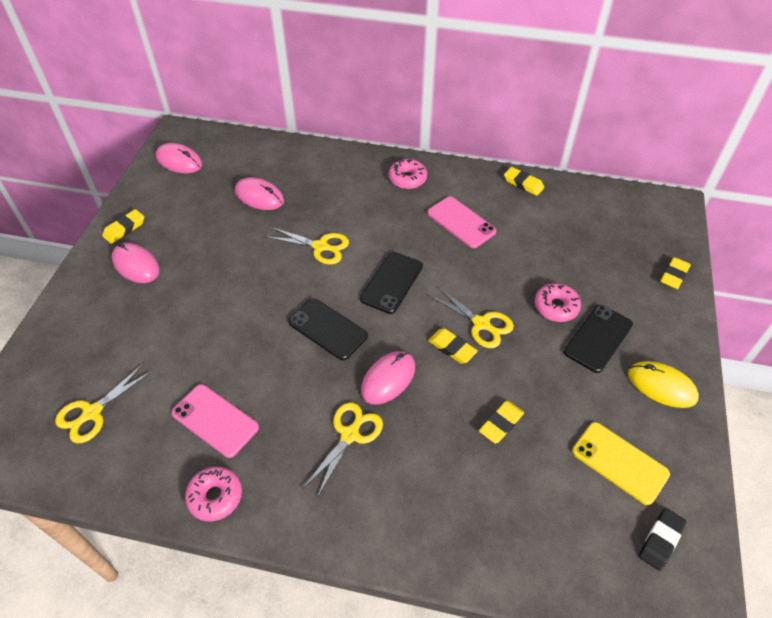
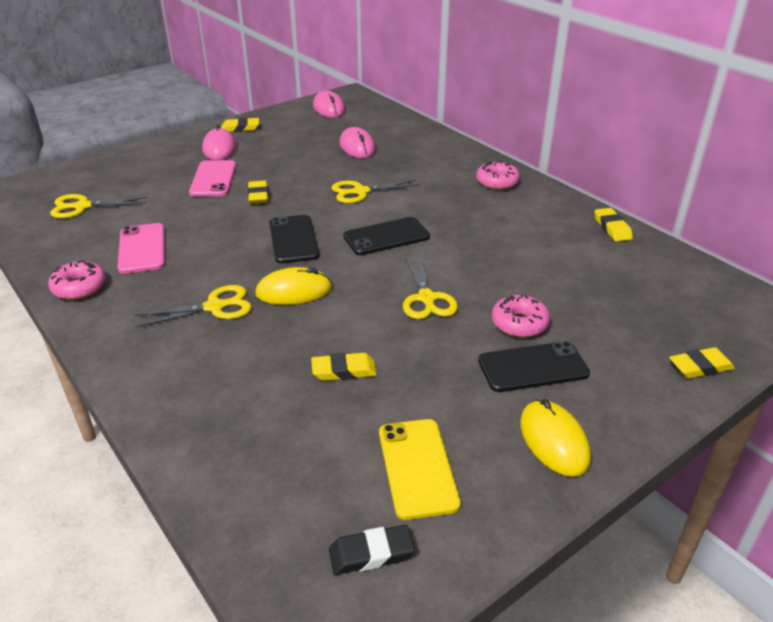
camera: 40 degrees right, 15 degrees down
(320, 247) = (360, 192): yellow scissors -> yellow scissors turned 105 degrees clockwise
(388, 379) = (294, 291): pink mouse -> yellow mouse
(452, 348) = (376, 300): yellow eraser -> yellow eraser (258, 196)
(461, 222) = (507, 227): pink phone -> pink phone (213, 179)

